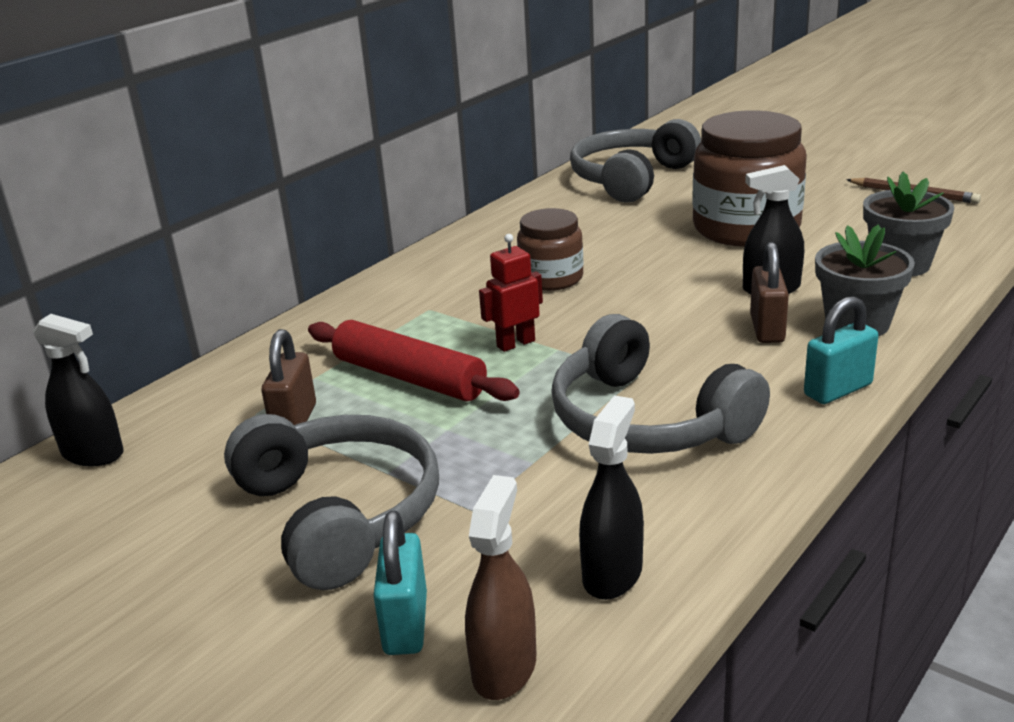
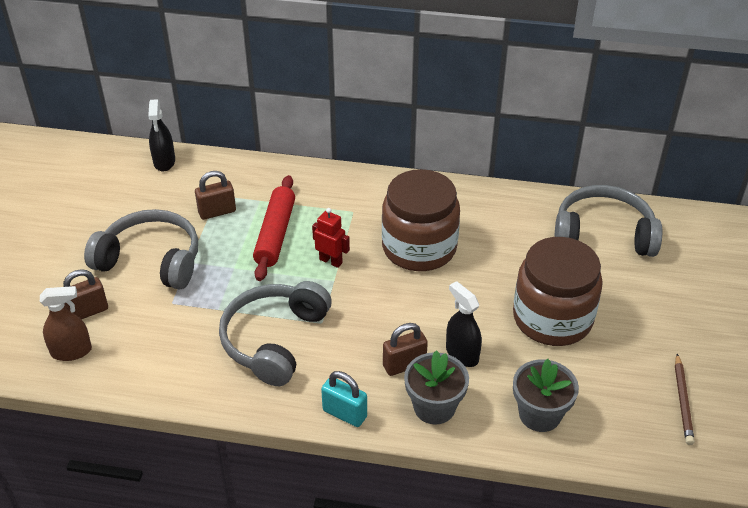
camera: 60 degrees right, 15 degrees up
(340, 514) = (151, 260): grey headphones -> grey headphones turned 105 degrees counterclockwise
(405, 624) = (87, 311): turquoise padlock -> brown padlock
(551, 278) = (419, 247): brown jar -> brown jar, size x1.77
(612, 574) = (142, 366): black spray bottle -> none

